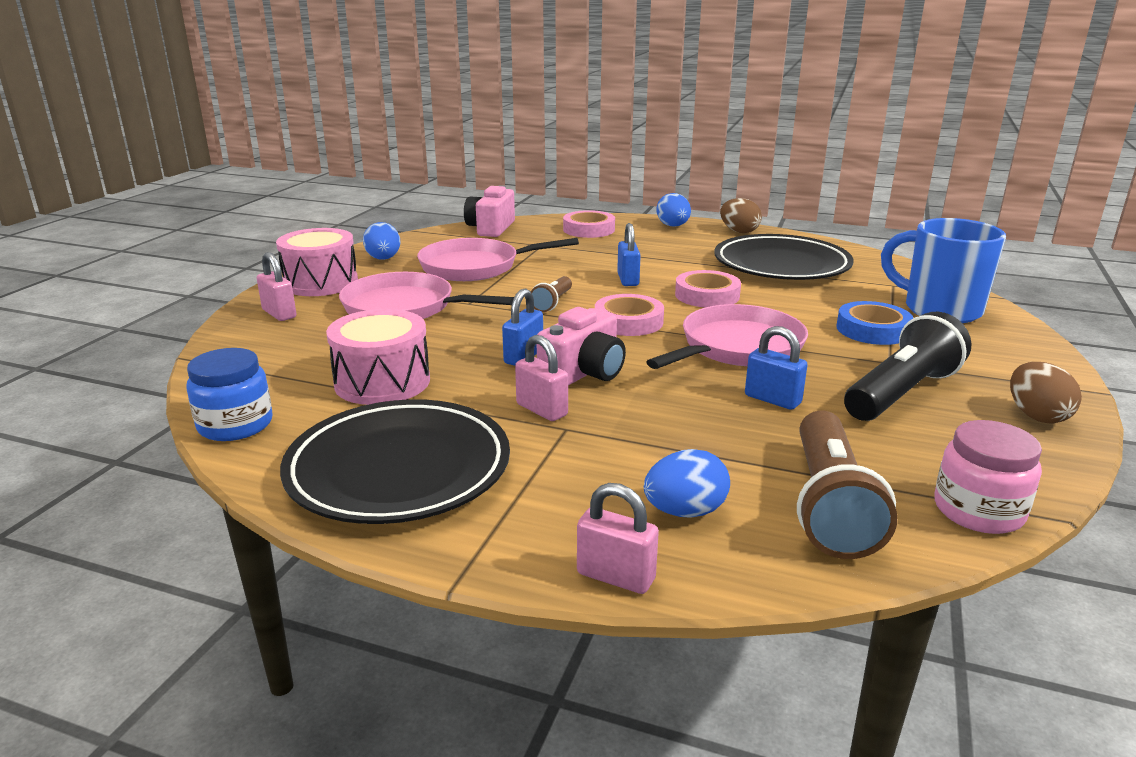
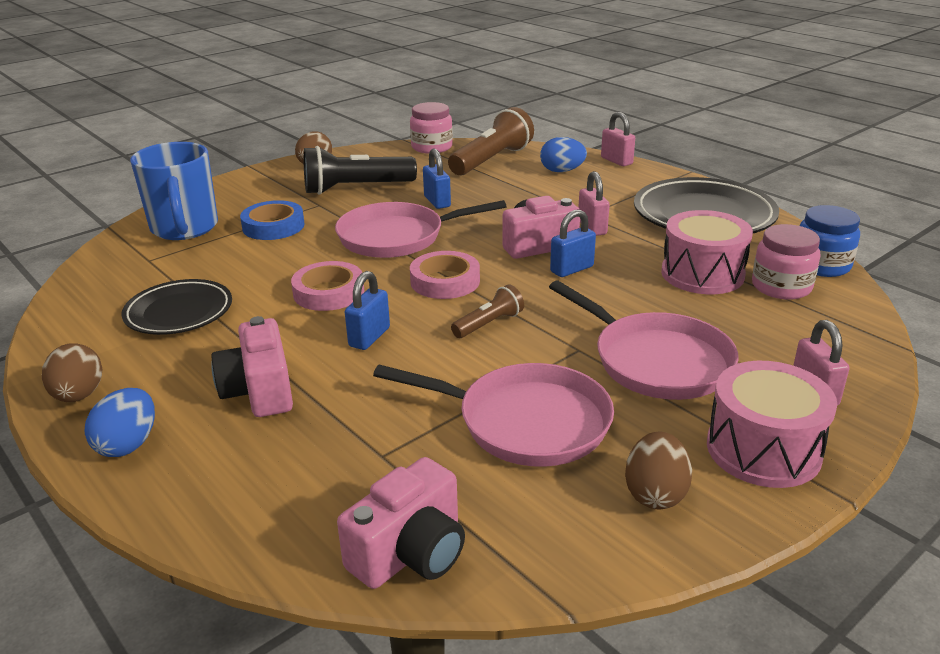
camera: 150 degrees left, 5 degrees up
(292, 387) = (781, 287): none -> pink jar
(383, 259) = (655, 493): blue egg -> brown egg
(589, 229) = (259, 481): pink tape -> none
(648, 249) = (259, 391): none -> pink camera
(781, 265) = (179, 312): black plate -> black plate, size x0.63

